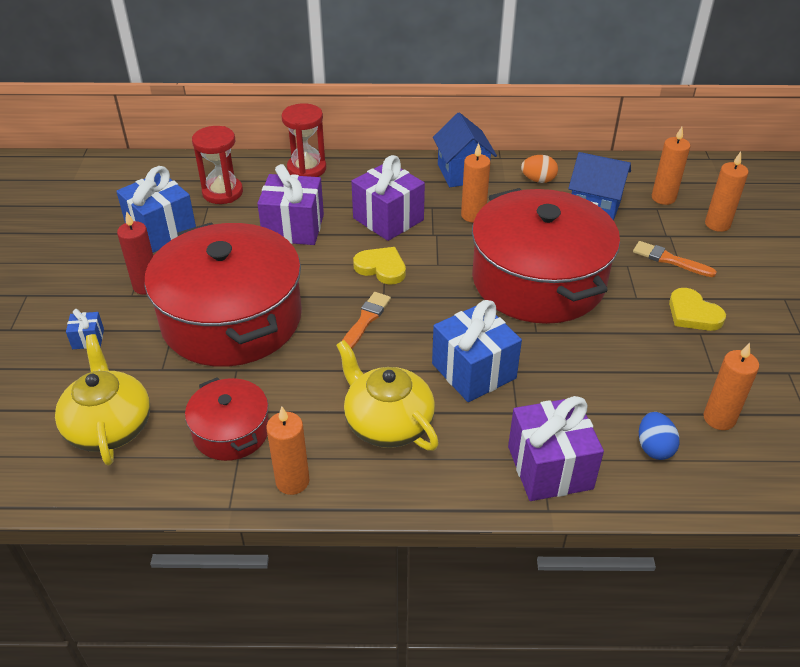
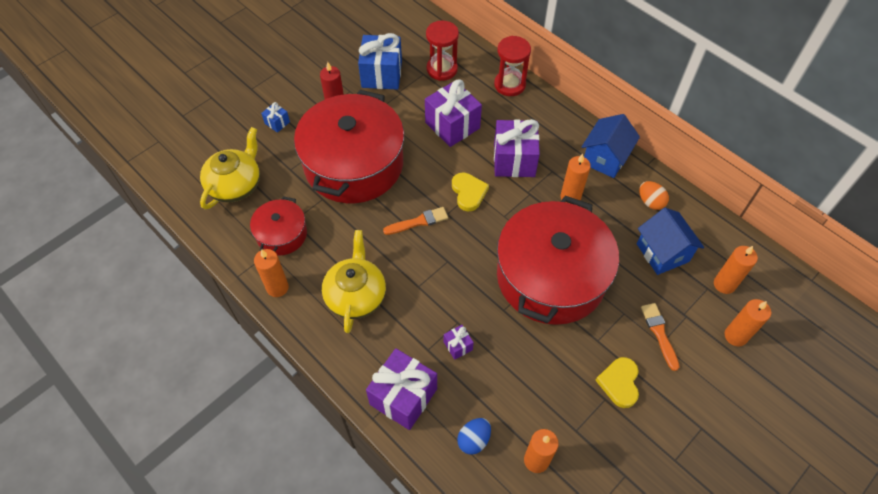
camera: 45 degrees right, 15 degrees up
(474, 371) = (436, 304): blue gift -> none
(538, 388) = (458, 346): none -> purple gift

